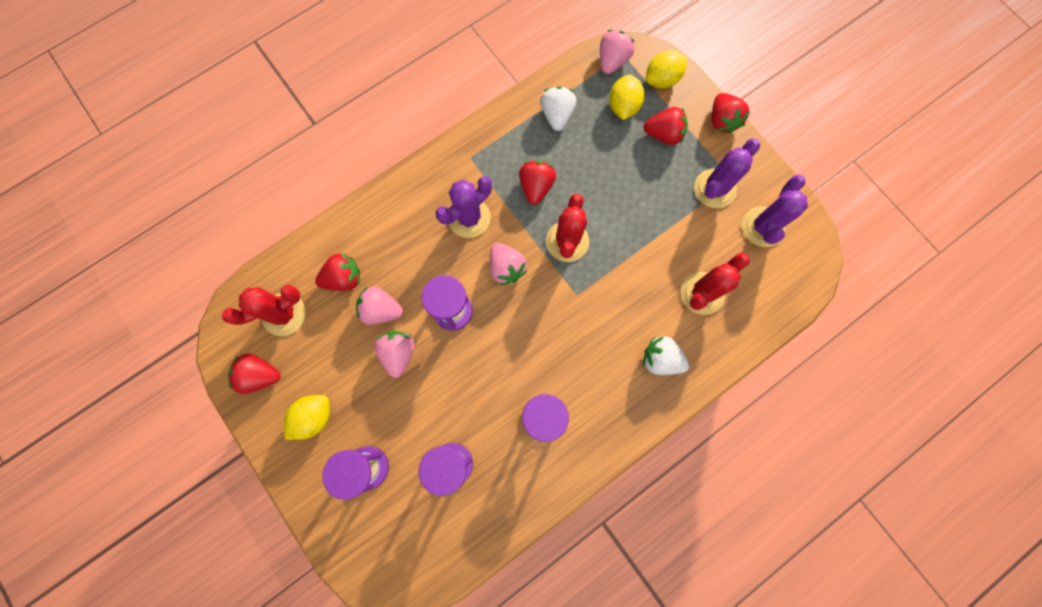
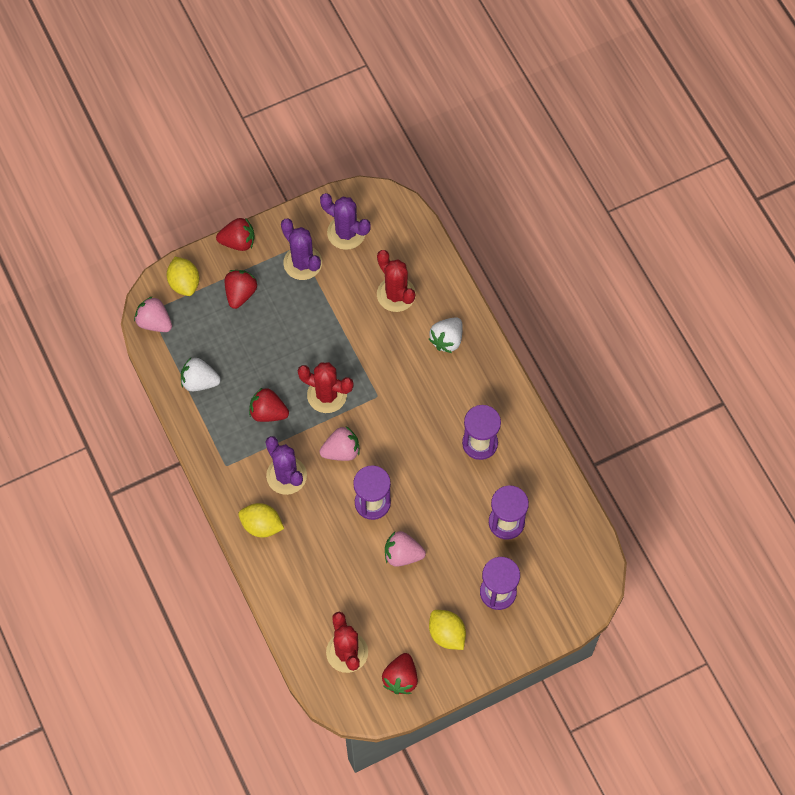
camera: 80 degrees left, 10 degrees down
(344, 278) = (323, 594): red strawberry -> none
(381, 310) = (359, 564): pink strawberry -> none
(623, 106) = (204, 322): yellow lemon -> yellow lemon (261, 525)

